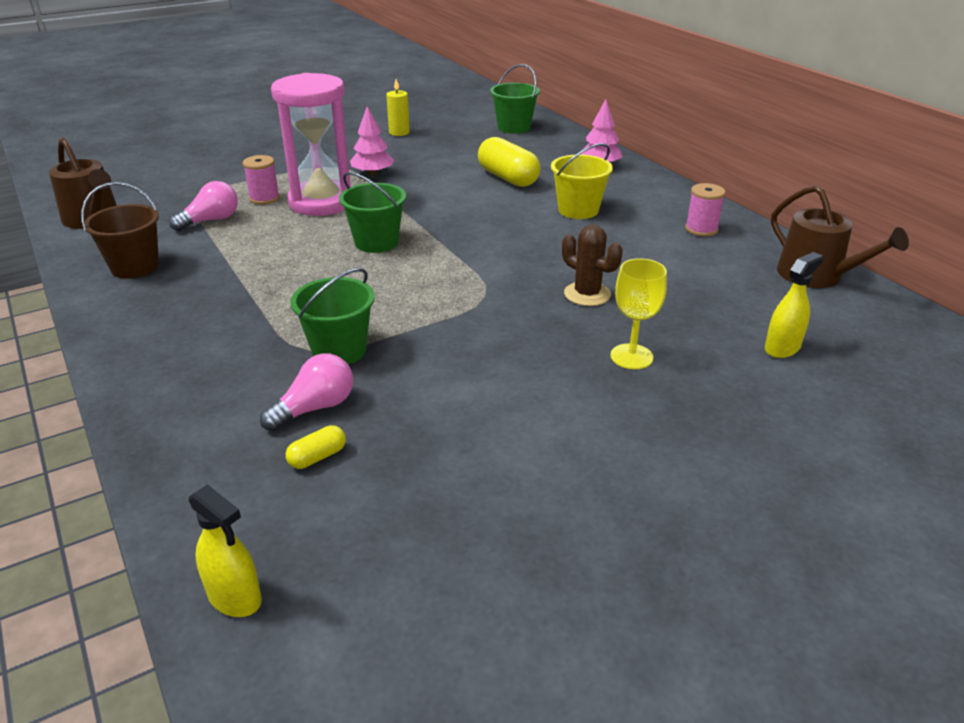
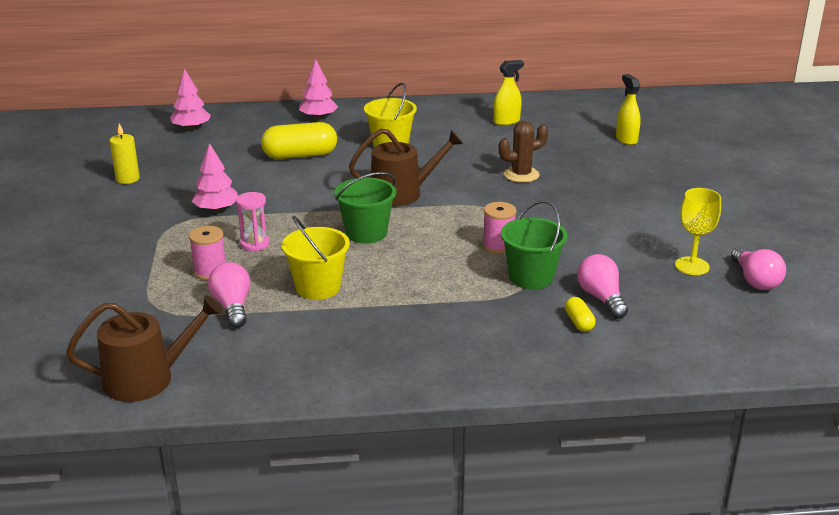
camera: 65 degrees left, 5 degrees down
(135, 267) = (299, 359): brown bucket -> none
(234, 597) = (780, 351): yellow spray bottle -> yellow spray bottle (506, 121)
(259, 245) = (318, 287): none -> yellow bucket
(317, 457) = (659, 305): yellow capsule -> yellow capsule (579, 322)
(322, 202) = (255, 244): pink hourglass -> pink hourglass, size x0.42
(436, 541) = (755, 280): none -> pink light bulb
(514, 127) = (191, 128): green bucket -> pink tree
(631, 356) = (607, 182): yellow goblet -> yellow goblet (692, 266)
(701, 229) = (463, 116): pink spool -> pink spool (498, 246)
(816, 276) = (554, 105): brown watering can -> brown watering can (402, 193)

